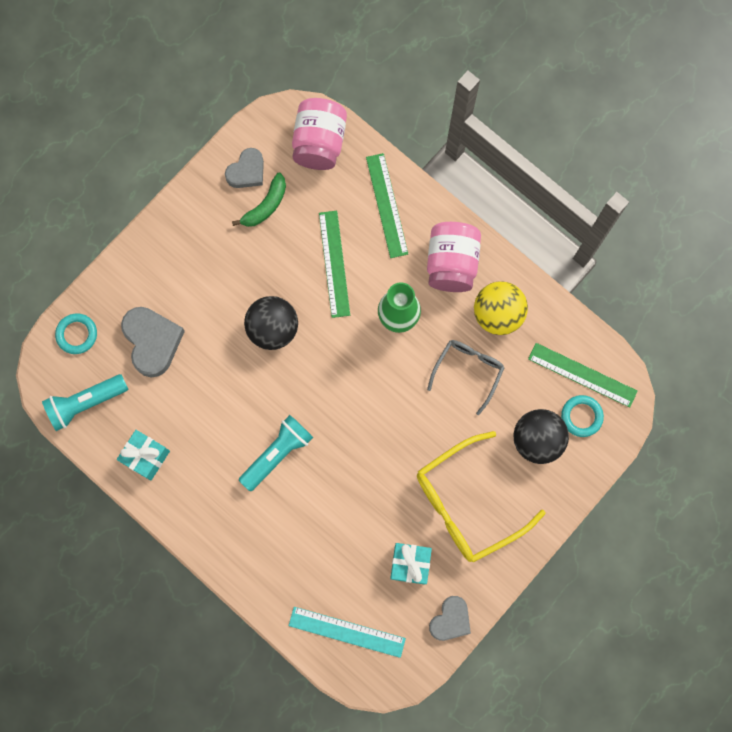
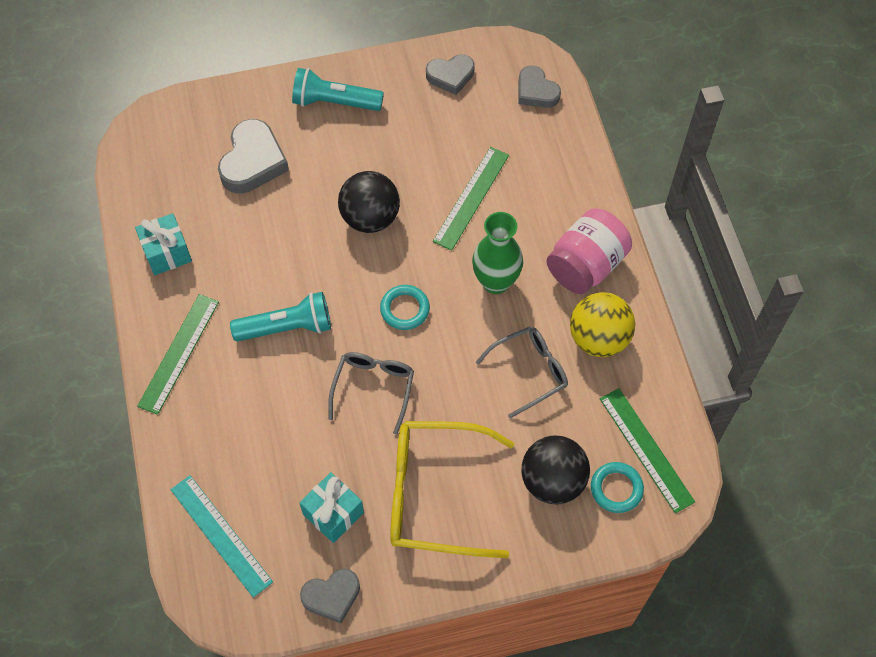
camera: 35 degrees right, 15 degrees down
(77, 334) = (193, 116): turquoise ring -> turquoise ring (405, 309)
(85, 403) = (152, 175): turquoise flashlight -> turquoise flashlight (334, 102)
(266, 205) = (445, 113): green banana -> none
(319, 143) = (536, 91): pink jar -> grey heart
(371, 457) = (373, 388): none -> grey glasses
(386, 205) = (560, 178): green ruler -> green ruler (178, 353)

